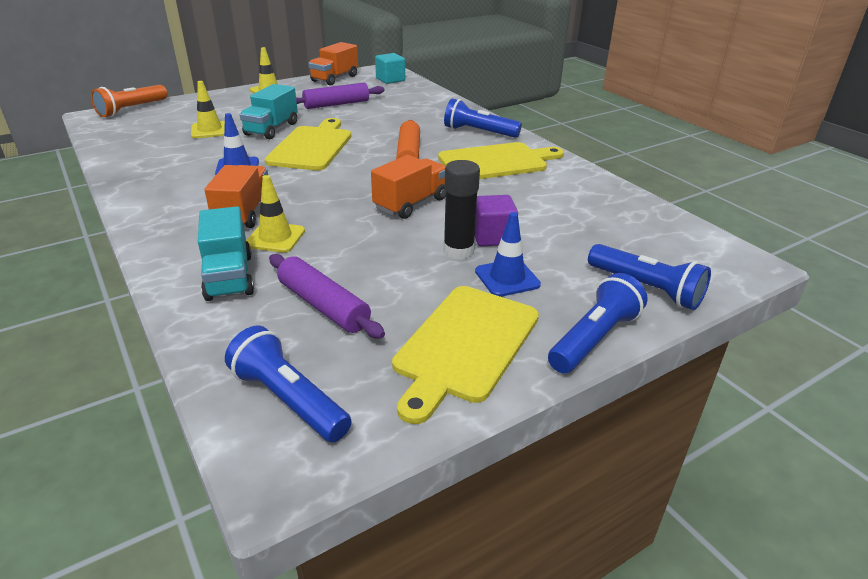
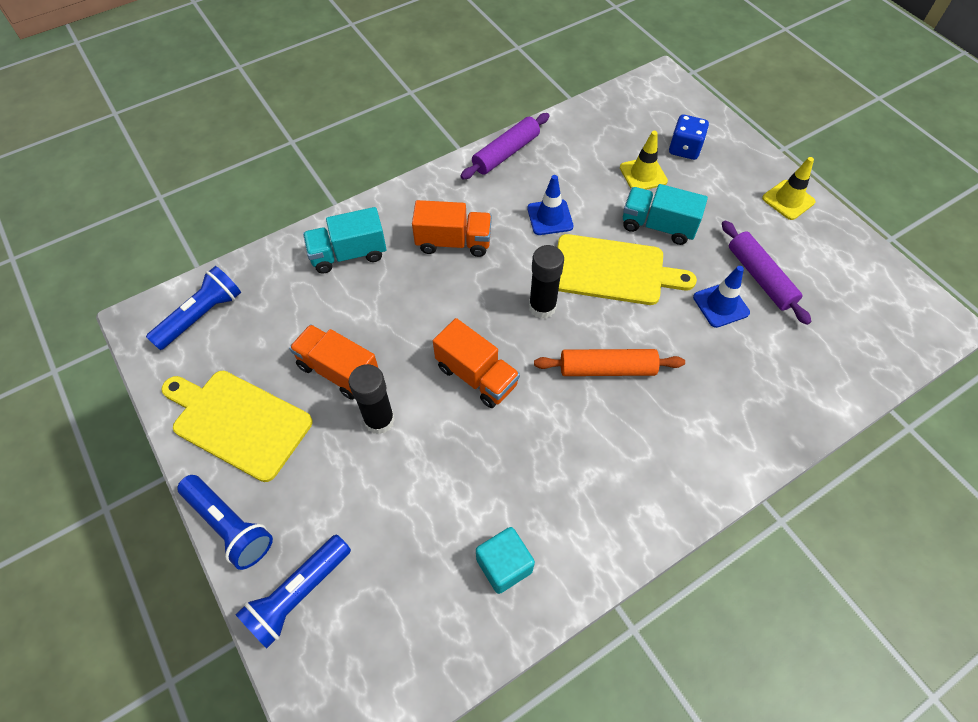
camera: 90 degrees right, 25 degrees up
(131, 110) = (687, 99): orange flashlight -> none
(191, 115) = (684, 149): none -> blue dice
(275, 237) = (409, 273): yellow traffic cone -> none
(323, 305) = (303, 321): purple rolling pin -> purple rolling pin (506, 153)
(335, 78) = (868, 263): orange truck -> orange truck (338, 371)
(341, 174) = (542, 307): none -> black glue stick
(390, 80) = (891, 333): turquoise cube -> turquoise cube (504, 565)
(478, 132) = (696, 453): blue flashlight -> none
(492, 237) = (405, 453): purple cube -> none
(496, 162) = (596, 470): yellow cutting board -> none
(507, 278) = (329, 461): blue traffic cone -> blue traffic cone (721, 305)

